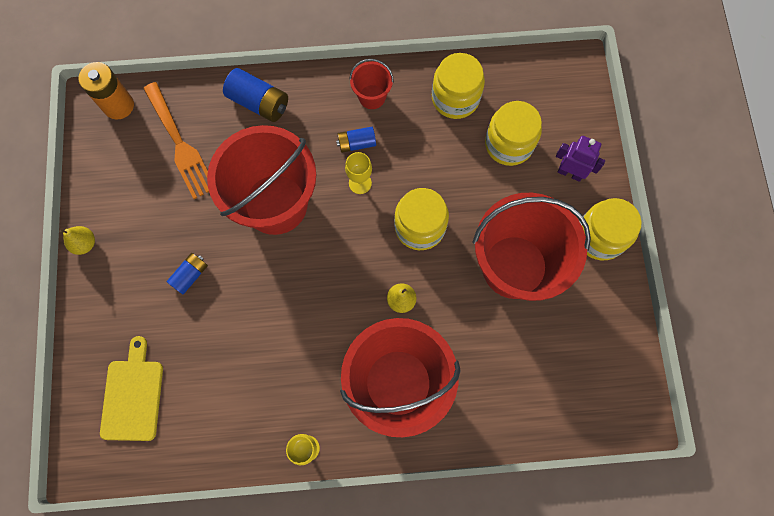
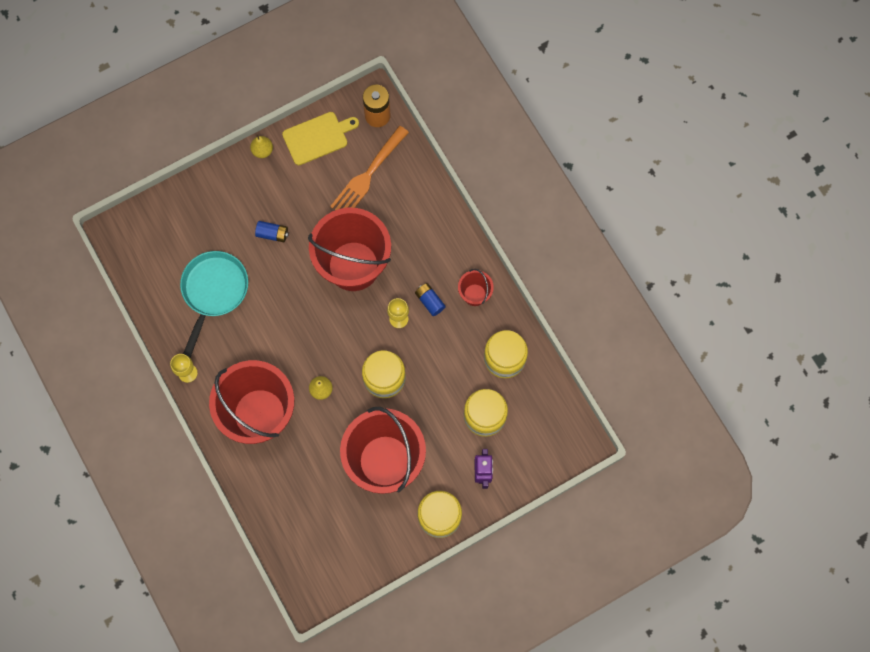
camera: 65 degrees right, 0 degrees up
(133, 396) = (172, 240): yellow cutting board -> yellow cutting board (318, 137)
(223, 373) = (214, 291): none -> turquoise pan
(259, 103) = (429, 214): blue battery -> none

